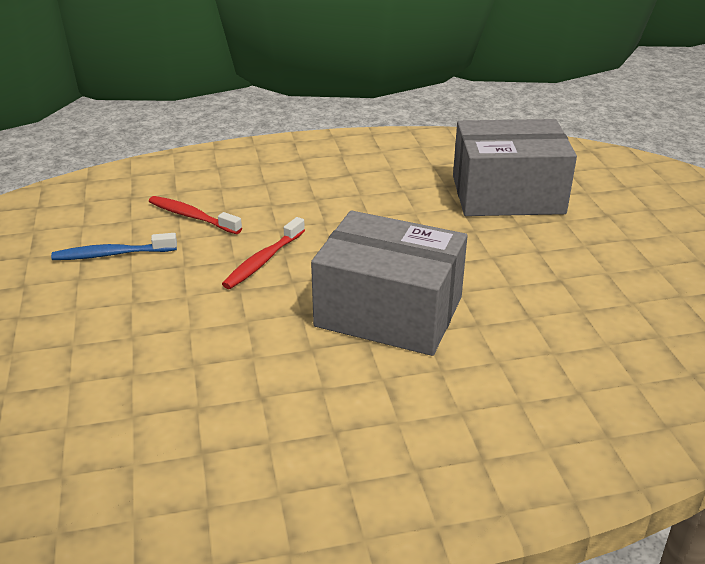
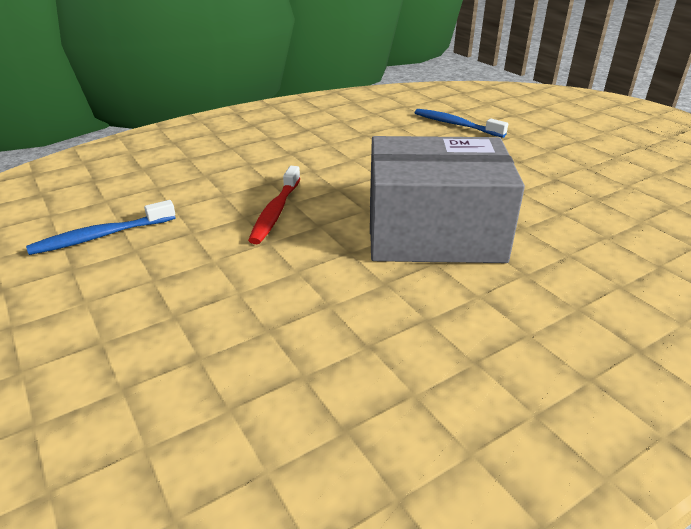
camera: 20 degrees left, 0 degrees up
(192, 216) = (173, 186): red toothbrush -> none
(507, 195) = (455, 125): grey box -> blue toothbrush

